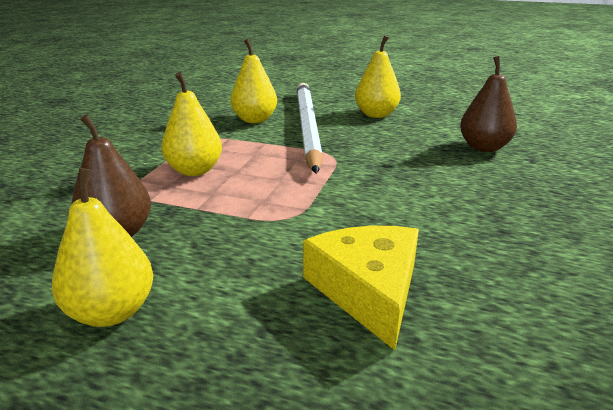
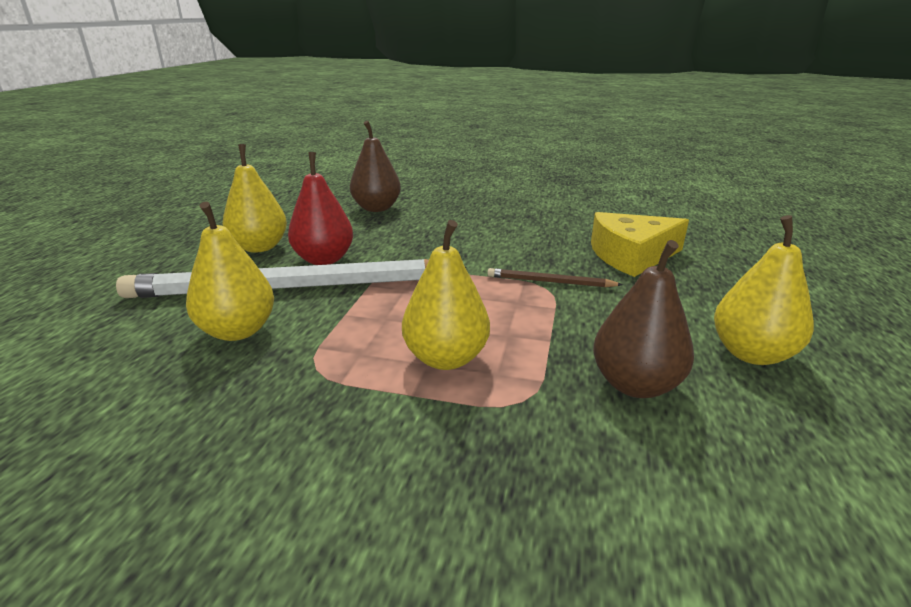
camera: 95 degrees left, 0 degrees up
(299, 221) = (550, 282): none -> brown pencil
(354, 133) = (324, 259): none -> red pear

